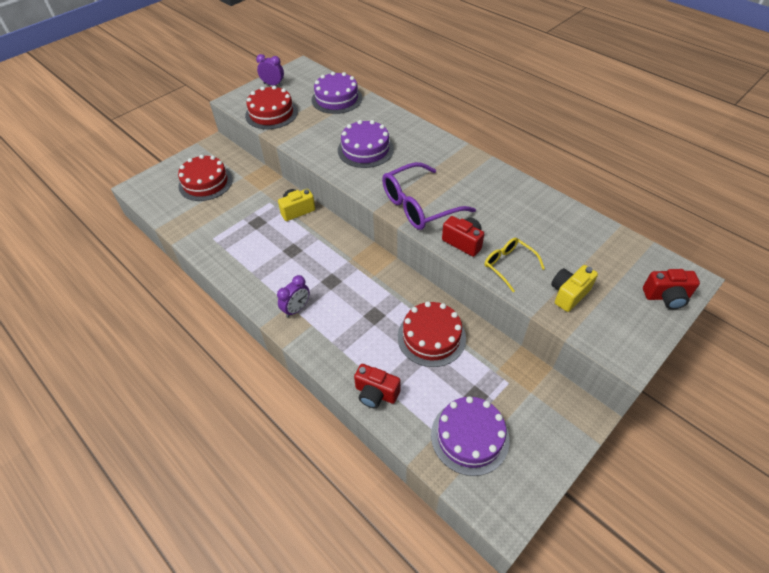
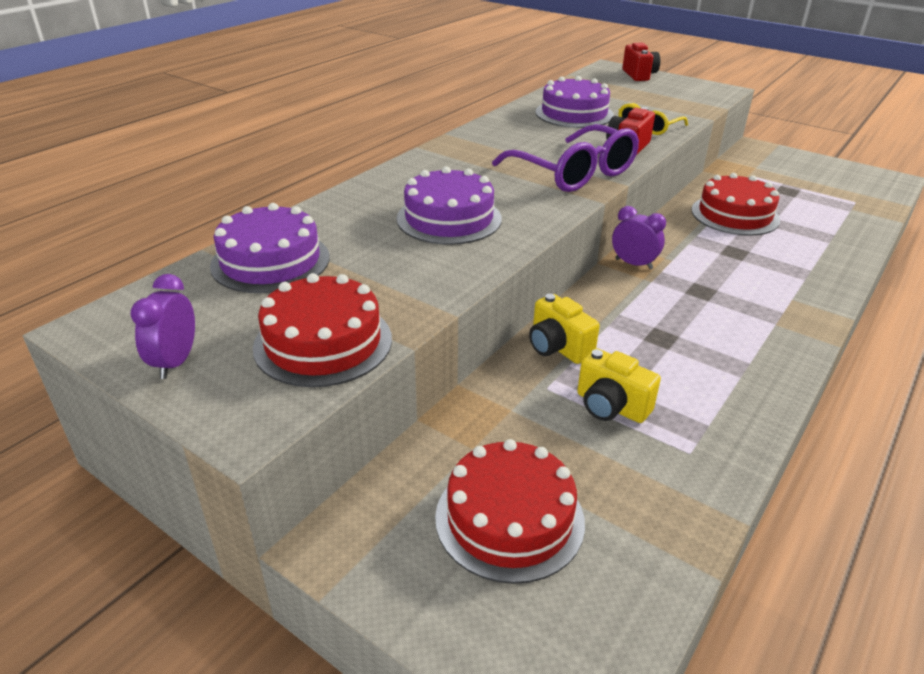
camera: 100 degrees left, 15 degrees down
(296, 309) = (777, 316): purple clock -> purple clock (633, 264)
(376, 393) = (844, 243): red camera -> none
(469, 437) = (836, 193): purple cake -> purple cake (574, 113)
(568, 294) = (667, 105): yellow camera -> yellow camera (611, 406)

